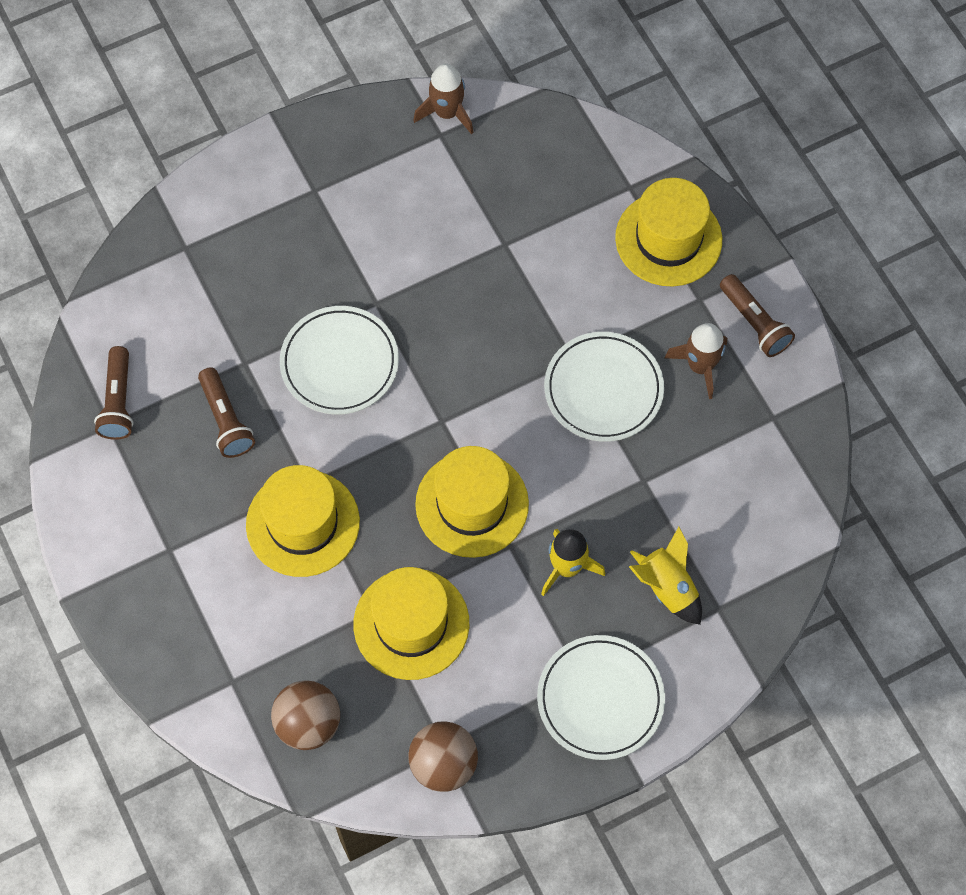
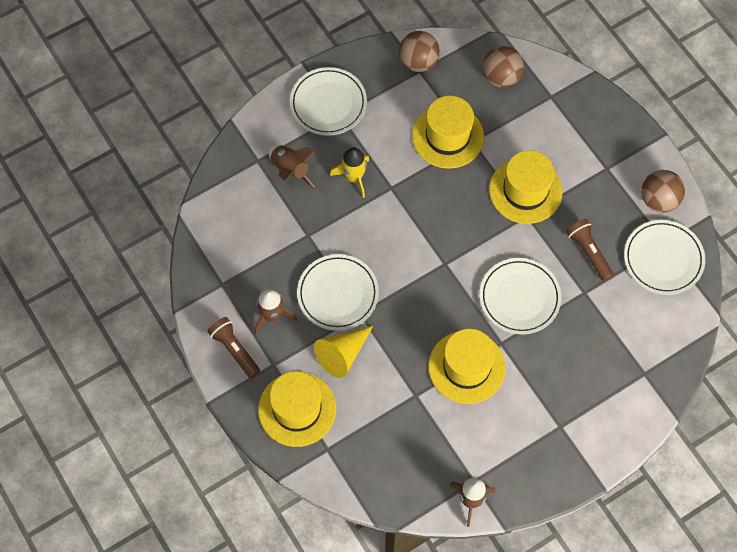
camera: 175 degrees right, 0 degrees up
(101, 491) = (659, 200): none -> brown ball
(118, 401) = (663, 259): brown flashlight -> white plate
(472, 504) = (418, 211): yellow hat -> yellow hat (466, 367)
(601, 305) = (342, 354): none -> yellow cone
(667, 587) = (290, 170): yellow rocket -> brown rocket

